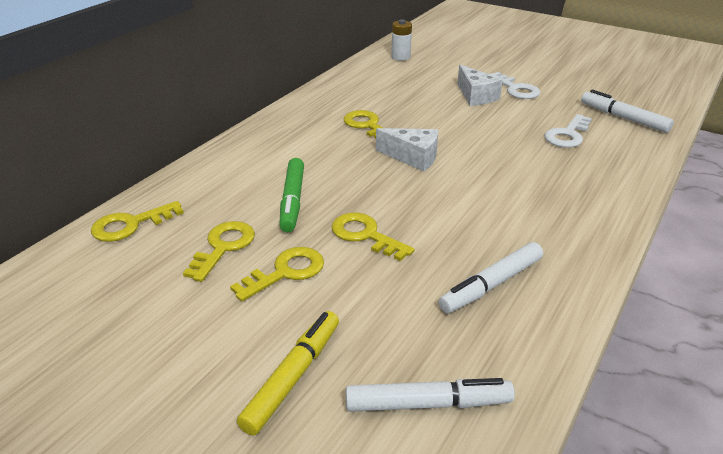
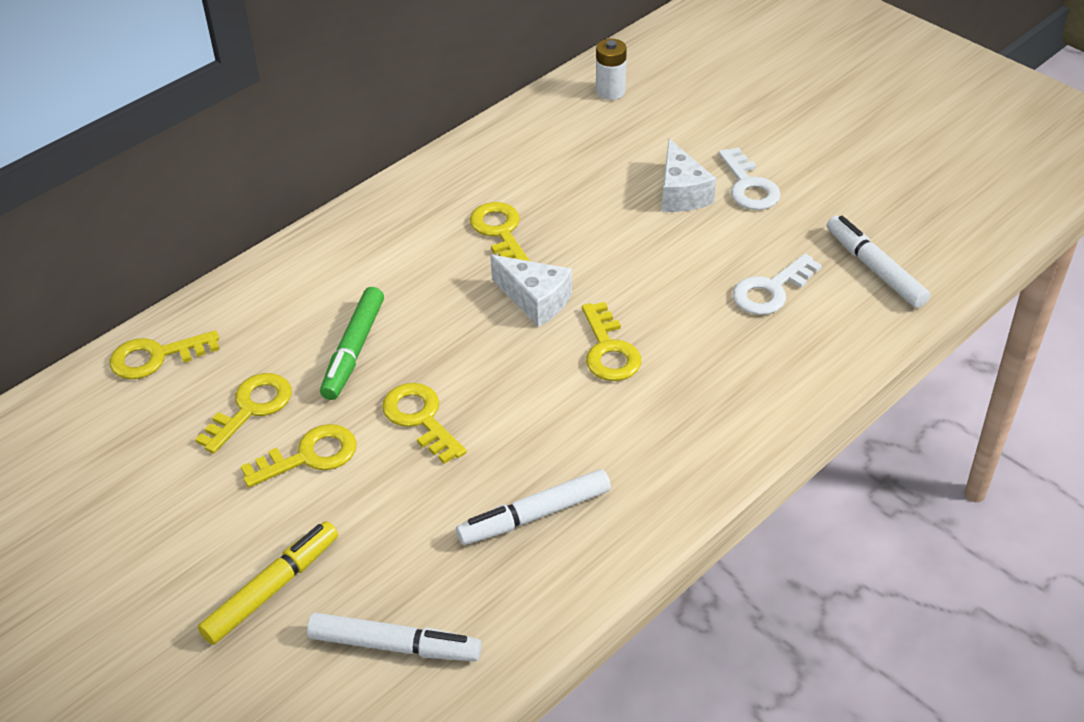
camera: 15 degrees right, 10 degrees up
(481, 178) = (608, 350): none -> yellow key

